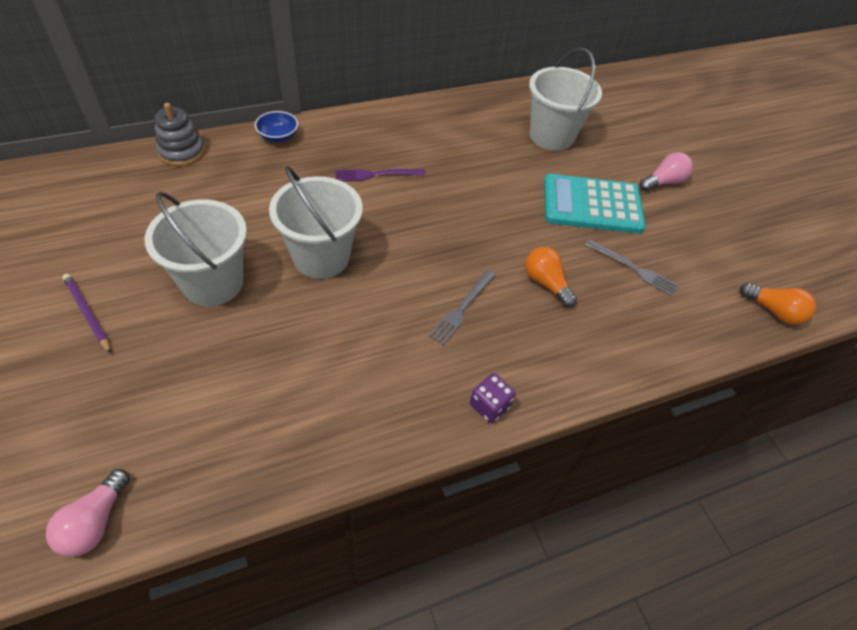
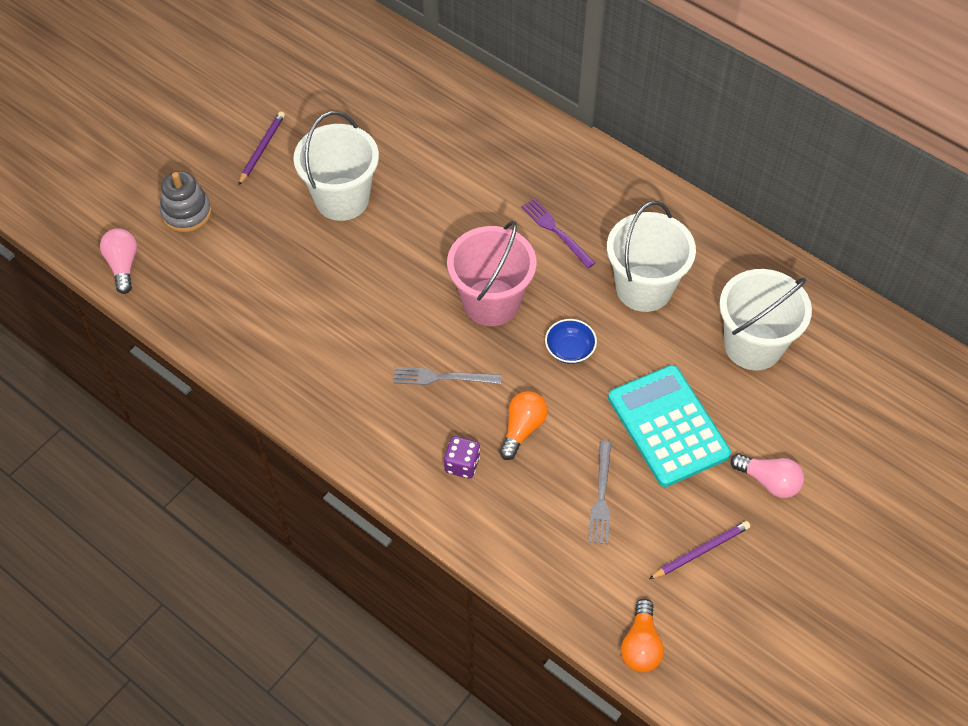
camera: 65 degrees right, 5 degrees up
(95, 522) = (123, 265): pink light bulb -> pink light bulb turned 90 degrees clockwise
(182, 152) = (463, 84): grey stacking toy -> grey stacking toy (186, 213)
(278, 136) = (542, 132): blue bowl -> blue bowl (569, 350)
(321, 257) = (422, 250): white bucket -> white bucket (644, 288)
(411, 242) = (491, 302): none -> pink bucket
(489, 406) = (355, 443): purple dice -> purple dice (462, 464)
(705, 241) = (700, 551): none -> purple pencil

